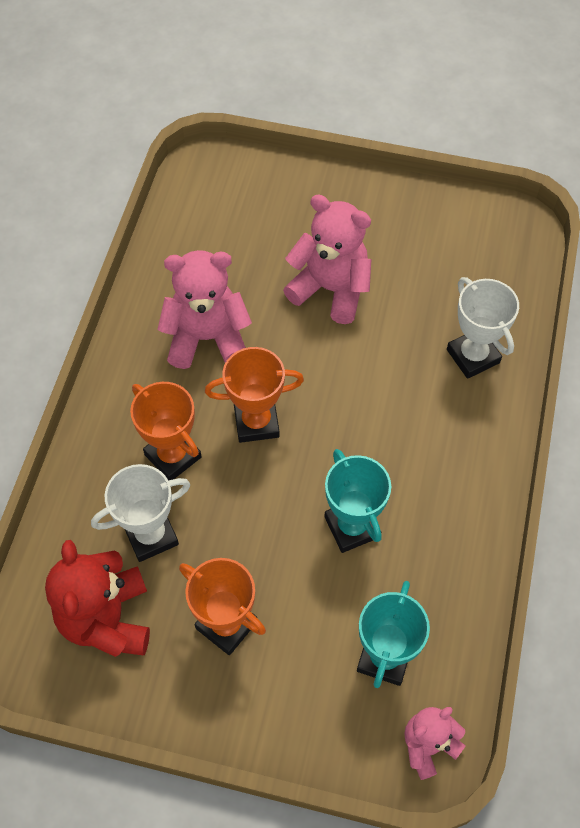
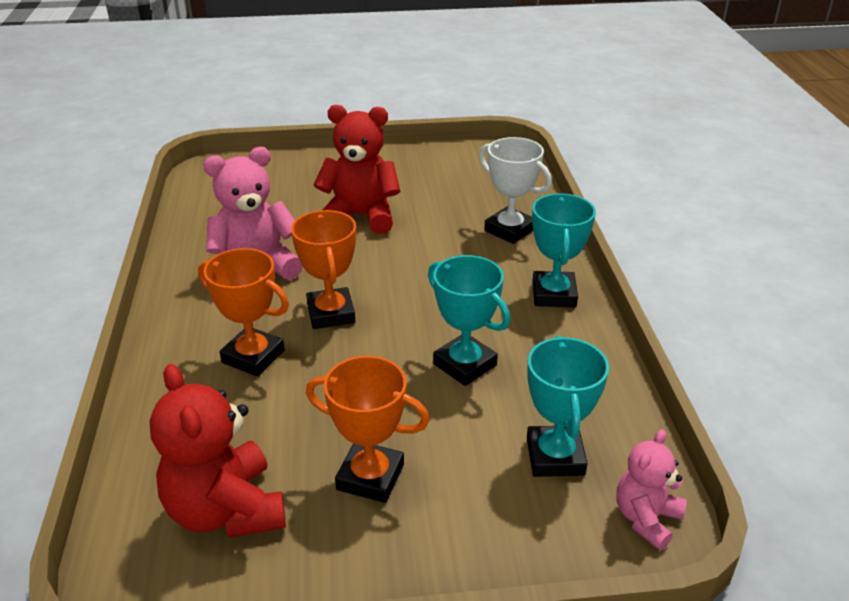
camera: 20 degrees left, 25 degrees down
(151, 535) = (252, 424): white trophy -> none
(256, 422) = (331, 313): orange trophy -> orange trophy turned 75 degrees counterclockwise
(331, 289) = (360, 216): pink teddy bear -> red teddy bear
(474, 464) = (554, 294): none -> turquoise trophy

